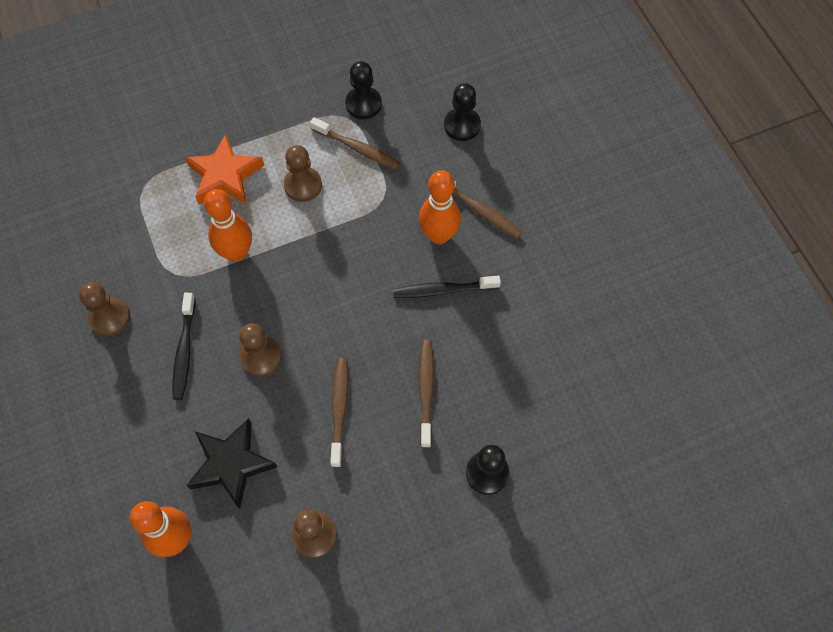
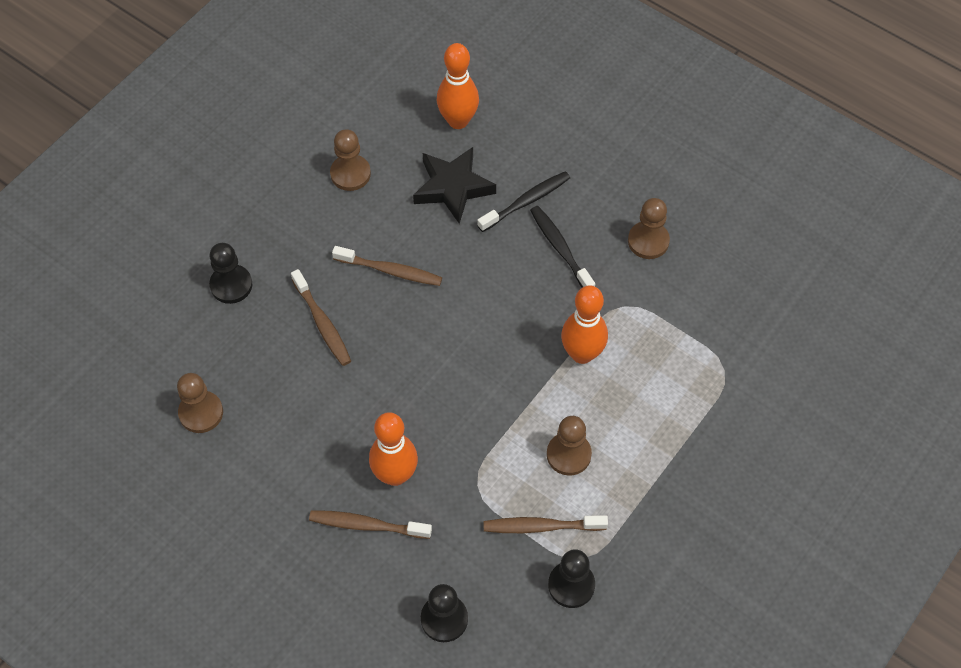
camera: 150 degrees right, 5 degrees down
(225, 176) = (654, 422): orange star -> none
(261, 357) = (489, 277): brown pawn -> brown pawn (201, 413)
(339, 409) = (390, 271): brown toothbrush -> brown toothbrush turned 45 degrees counterclockwise
(443, 290) = (359, 421): black toothbrush -> black toothbrush (526, 201)

